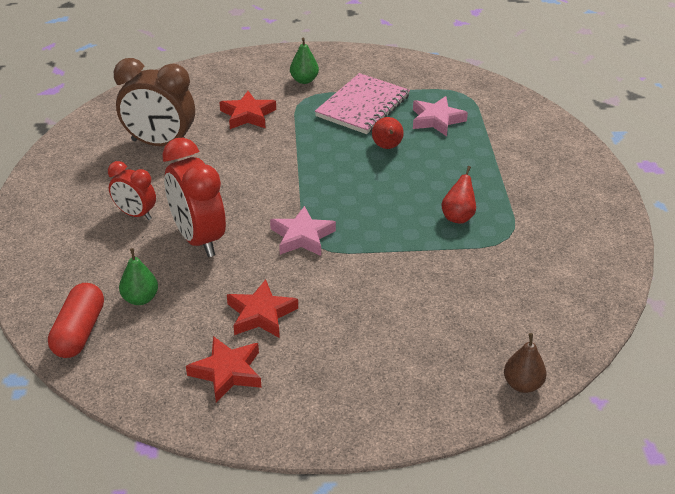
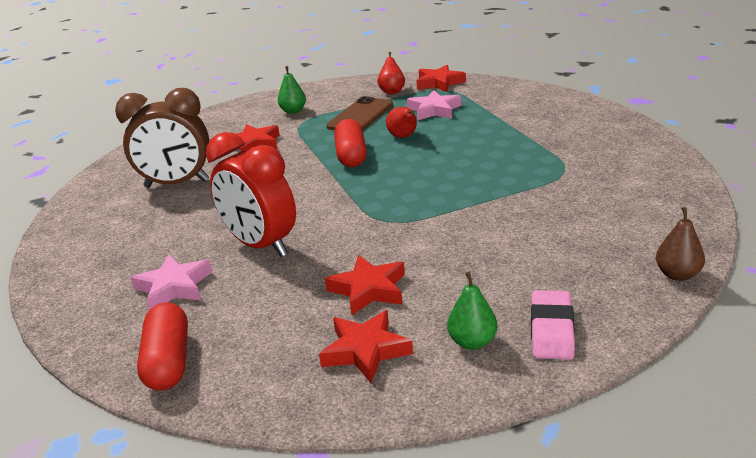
camera: 15 degrees left, 10 degrees down
(135, 214) = (180, 243): red clock -> none
(140, 299) = (225, 312): green pear -> green pear (472, 342)
(302, 236) = (368, 217): pink star -> pink star (174, 287)
(327, 157) = (351, 156): none -> red capsule
(363, 106) = (360, 116): pink notebook -> brown phone
(381, 402) = (551, 330): none -> pink eraser
(458, 217) = (507, 168): red pear -> red pear (392, 92)
(464, 82) = (439, 83): none -> red star

